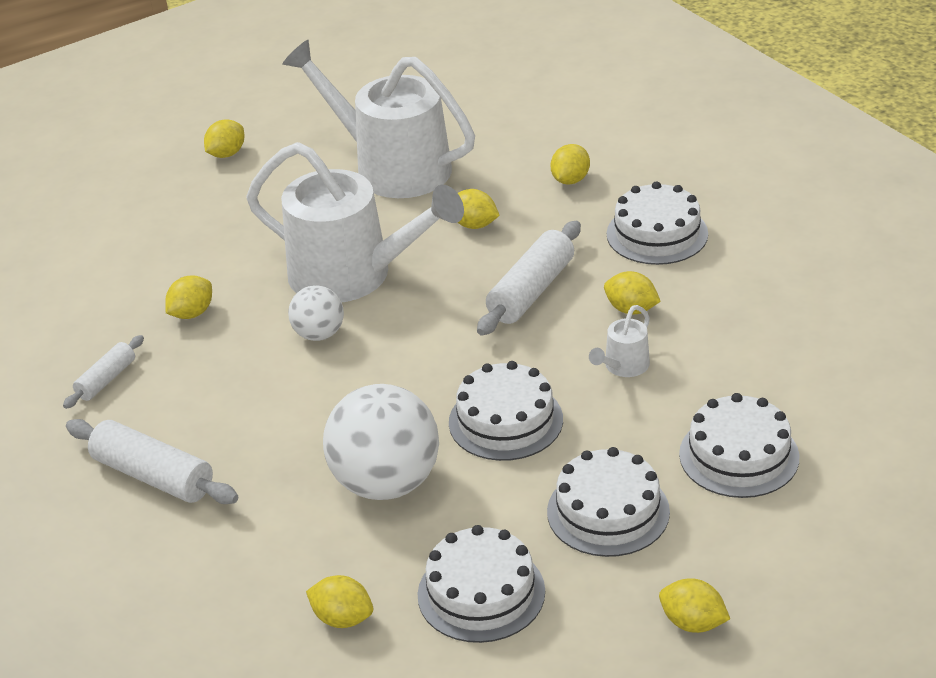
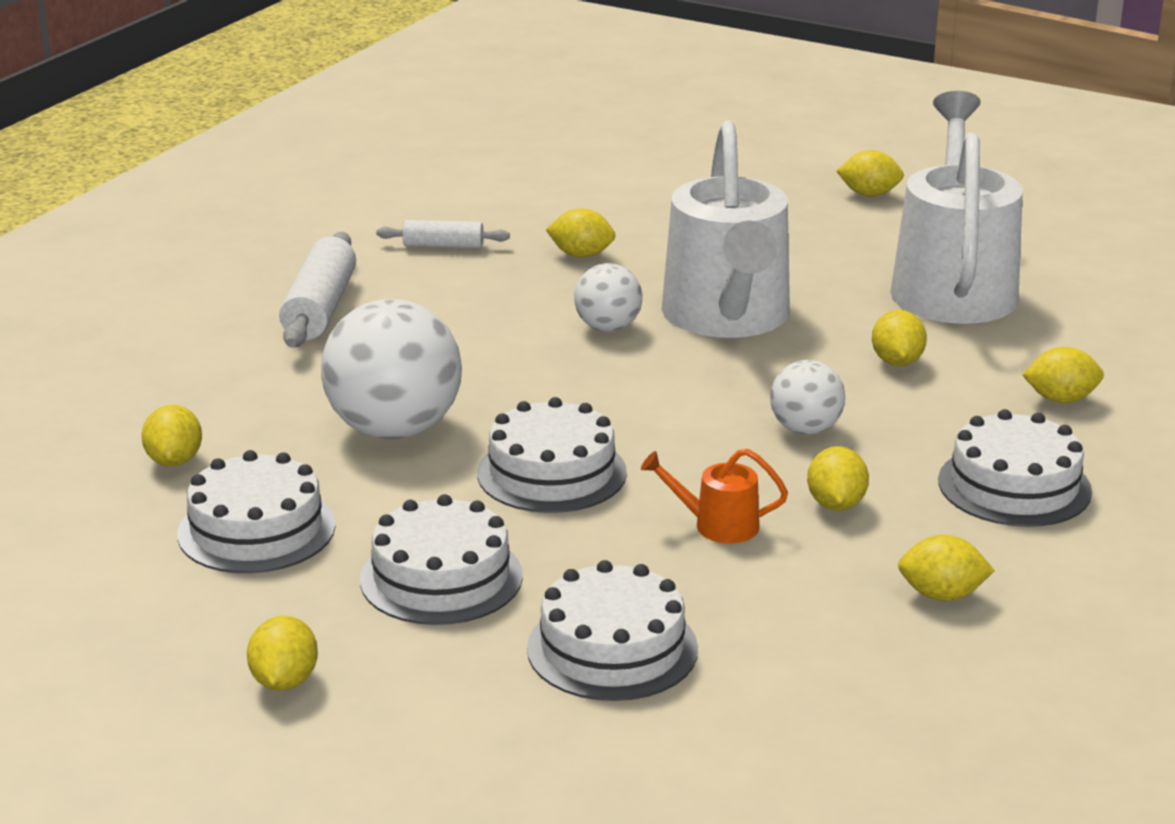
camera: 60 degrees right, 10 degrees down
(531, 291) = (805, 429): white rolling pin -> white ball
(623, 366) = (717, 525): white watering can -> orange watering can
(757, 303) = (942, 595): none -> yellow lemon

